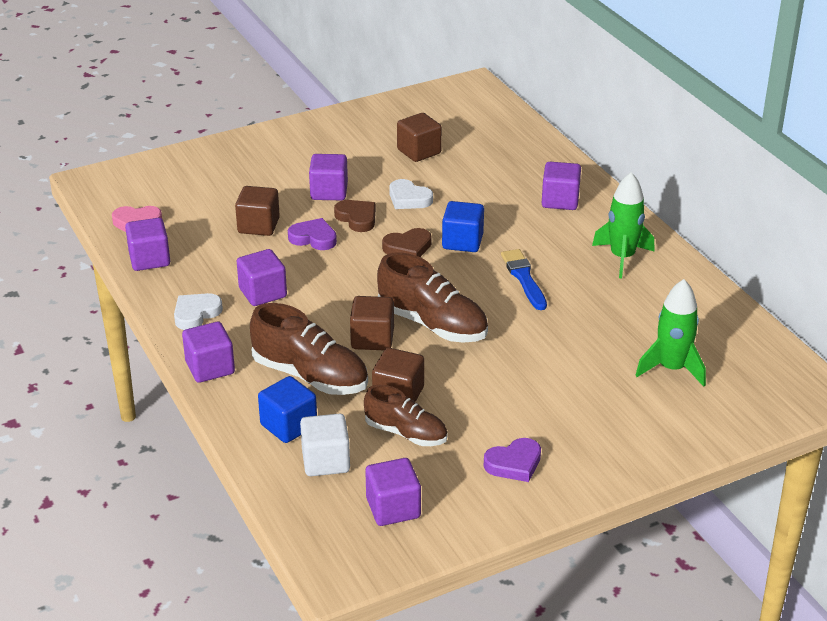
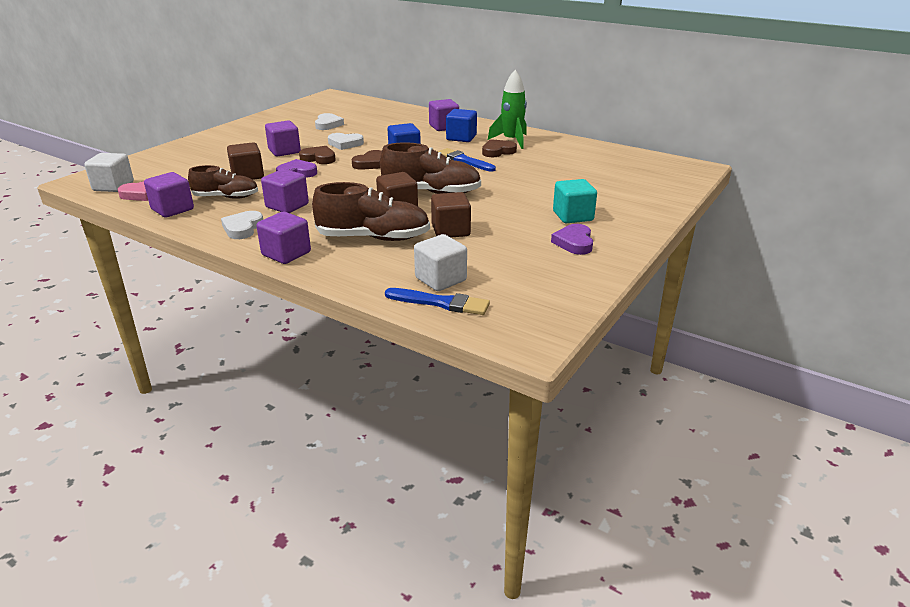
camera: 30 degrees left, 5 degrees down
(117, 201) = (113, 186): none -> white cube
(288, 425) = (388, 268): blue cube -> blue cube (461, 138)
(299, 492) = (441, 303): none -> blue brush
(393, 508) = (524, 290): purple cube -> none
(406, 433) = (481, 248): brown shoe -> brown shoe (226, 197)
(419, 151) = (328, 124): brown cube -> white heart
(514, 463) = (574, 243): purple heart -> purple heart turned 150 degrees clockwise
(556, 422) = (573, 216): none -> turquoise cube
(583, 274) = (498, 151): none -> brown heart
(671, 368) = (605, 177): green rocket -> none

